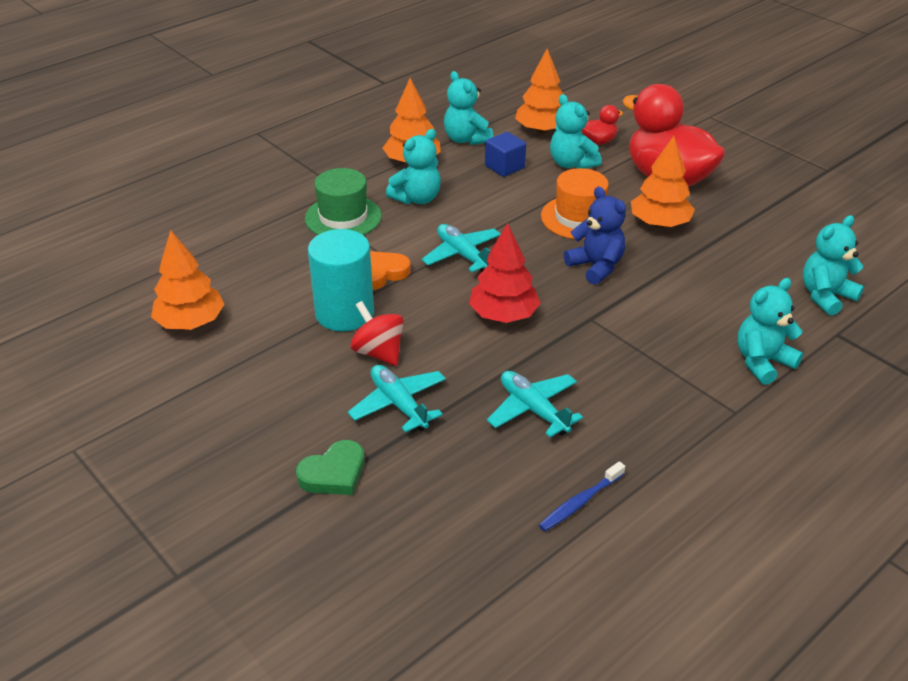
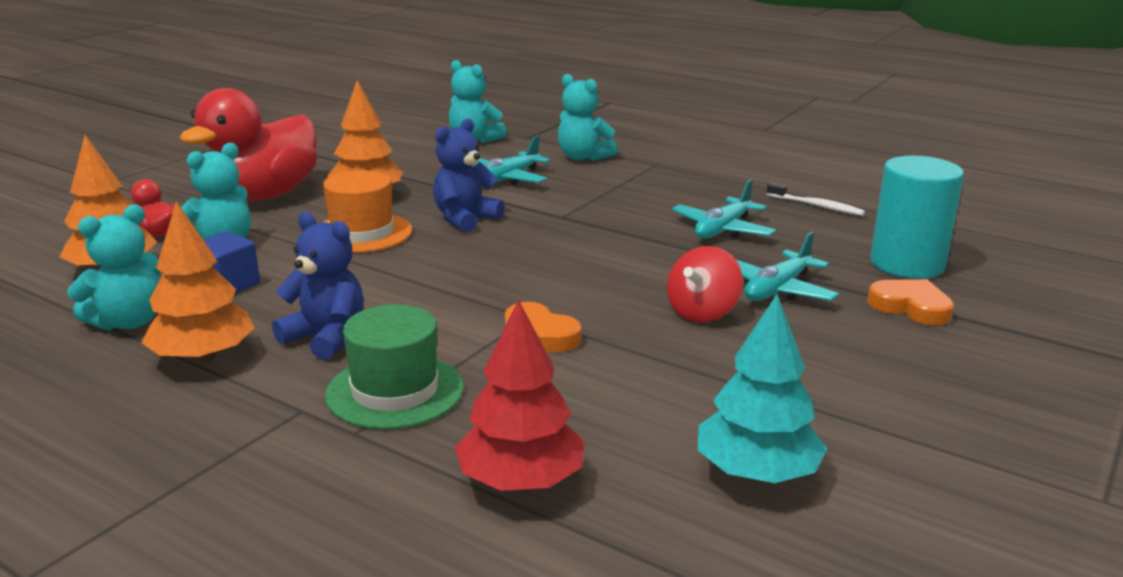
camera: 105 degrees left, 15 degrees down
(191, 322) = (756, 473): orange tree -> turquoise tree
(334, 473) = (910, 307): green heart -> orange heart
(344, 313) = (642, 347): turquoise cylinder -> turquoise cylinder (907, 264)
(417, 198) = (326, 337): turquoise teddy bear -> blue teddy bear
(462, 255) = (470, 288): turquoise plane -> turquoise plane (507, 178)
(503, 315) = (583, 255): red tree -> red tree (521, 481)
(580, 502) = (816, 206): blue toothbrush -> white toothbrush

